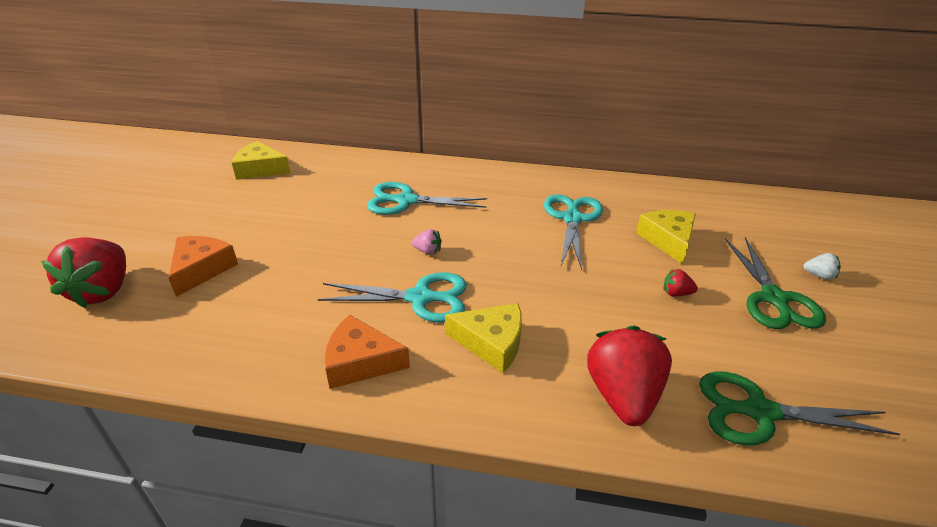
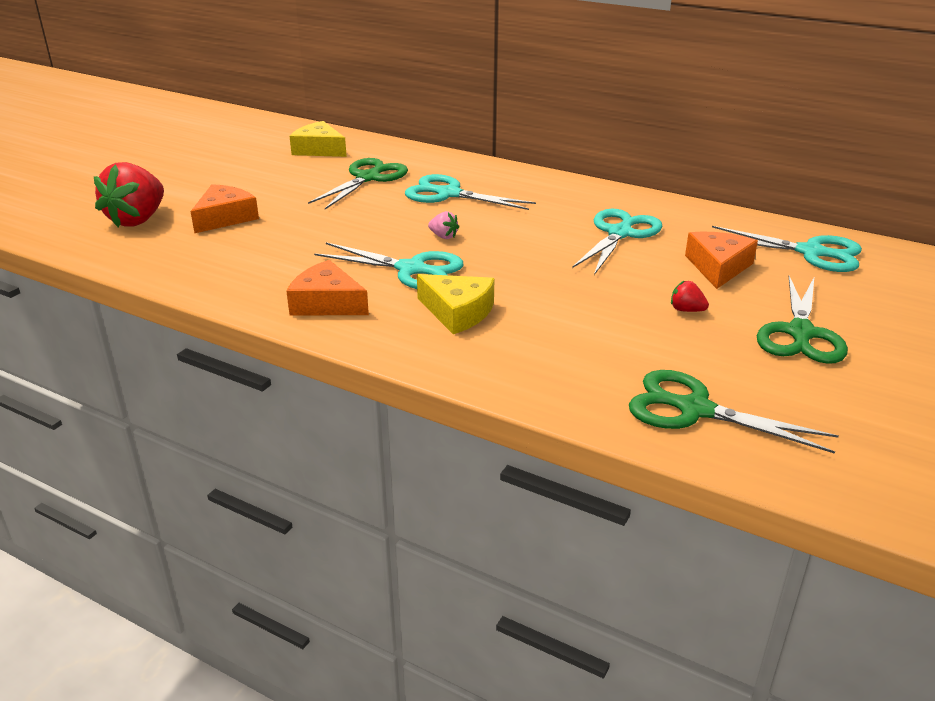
camera: 20 degrees right, 5 degrees down
(323, 195) = (368, 178): none -> green scissors
(622, 395) = (559, 371): red strawberry -> none
(668, 240) = (718, 267): yellow cheese -> orange cheese
(721, 211) = (810, 252): none -> turquoise scissors
(819, 275) = (879, 325): white strawberry -> none

